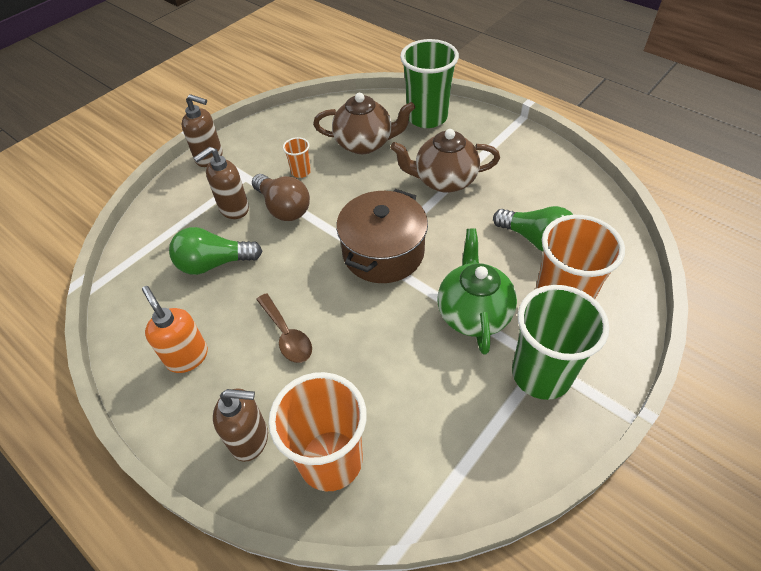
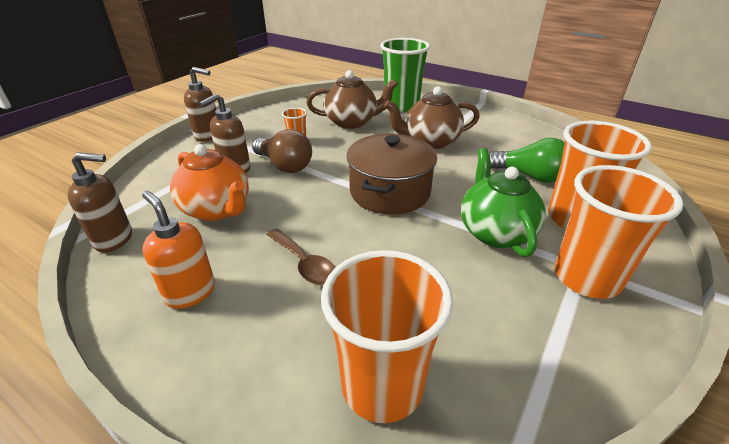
camera: 10 degrees left, 15 degrees down
(214, 263) = (217, 209): green light bulb -> orange teapot
(250, 439) = (275, 372): brown soap dispenser -> brown soap dispenser (114, 239)
(541, 374) = (586, 278): green cup -> orange cup

